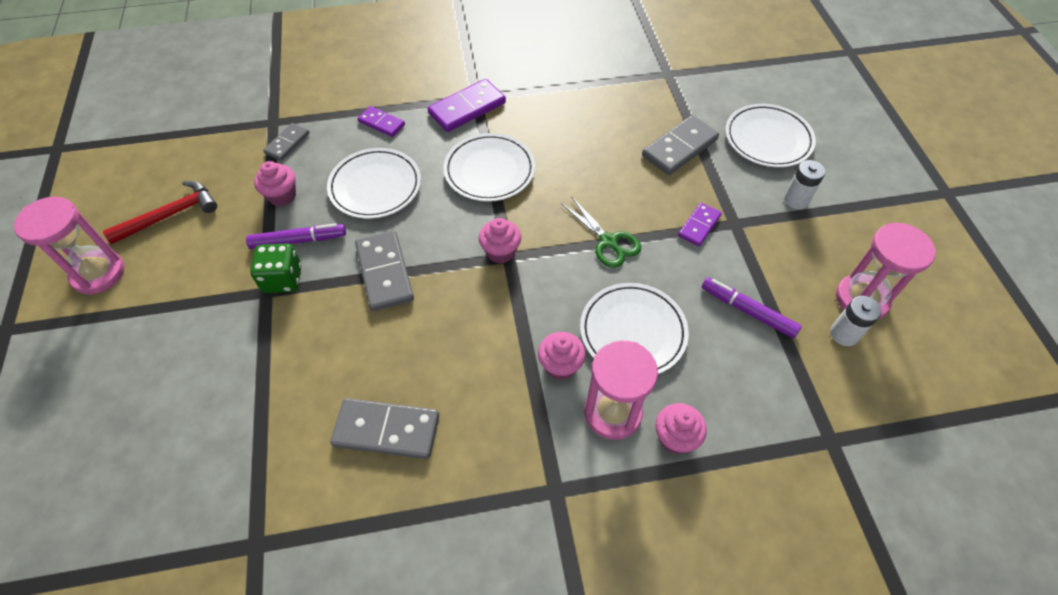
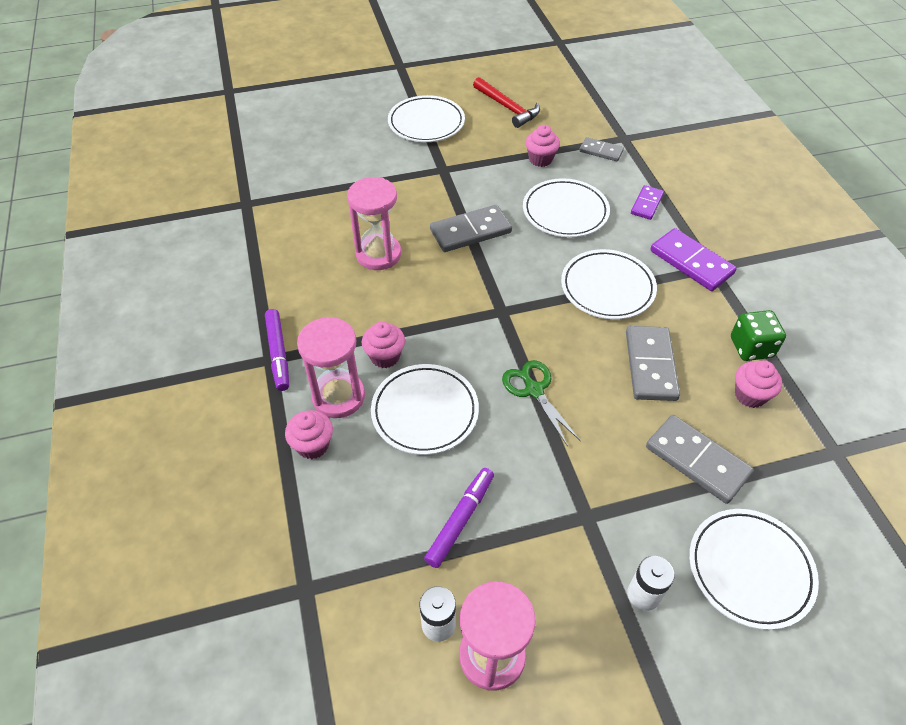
camera: 85 degrees right, 5 degrees down
(98, 273) = (448, 89): pink hourglass -> pink hourglass (378, 254)
(162, 304) = (426, 123): none -> white plate
(282, 279) = (456, 175): green dice -> green dice (751, 347)
(298, 240) = (495, 177): purple marker -> purple marker (278, 353)
(387, 430) = (325, 253): grey domino -> grey domino (650, 365)
(500, 252) = (506, 305): pink cupcake -> pink cupcake (750, 395)
(608, 242) = (534, 390): green scissors -> green scissors turned 105 degrees clockwise
(699, 226) = (574, 477): purple domino -> none

